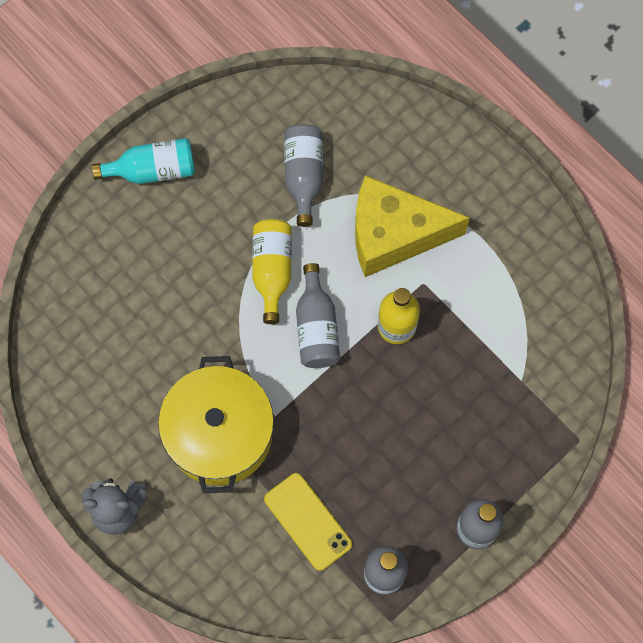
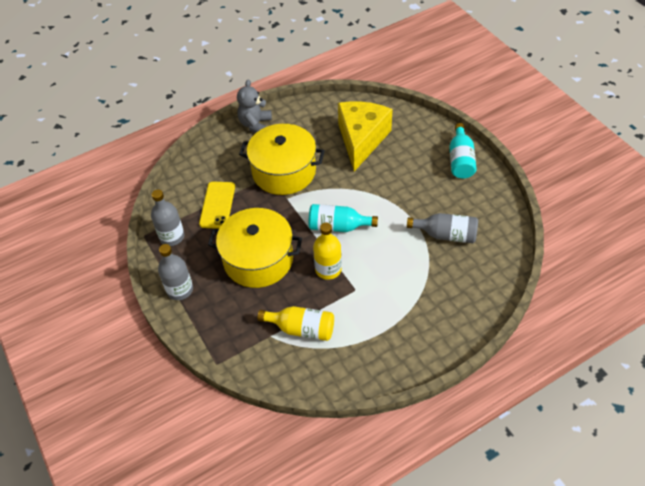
camera: 105 degrees right, 20 degrees down
(272, 271) = (381, 209): yellow bottle -> yellow bottle (301, 329)
(308, 521) = (217, 205): yellow phone -> yellow phone turned 60 degrees counterclockwise
(316, 327) = (338, 226): grey bottle -> turquoise bottle
(394, 234) = (394, 279): yellow cheese -> yellow cheese (361, 140)
(399, 429) = (258, 259): none -> yellow pot

